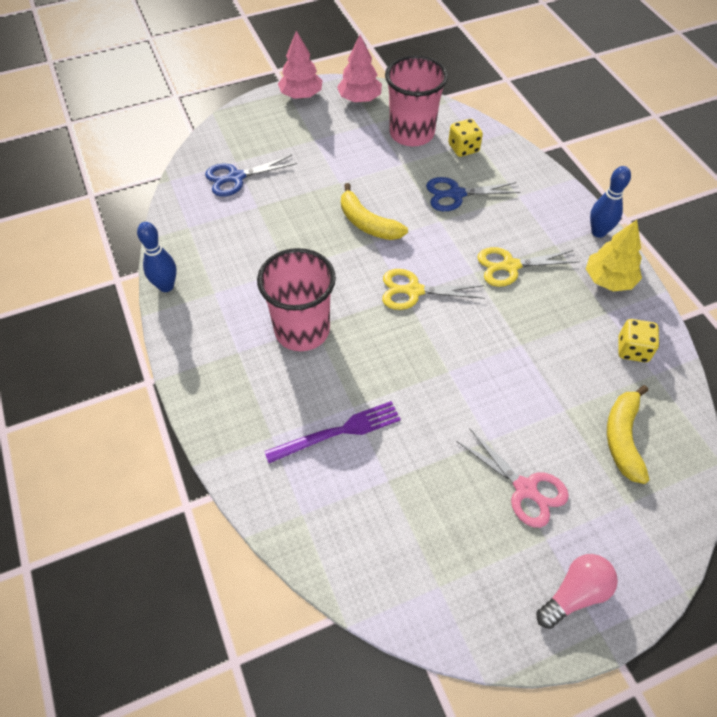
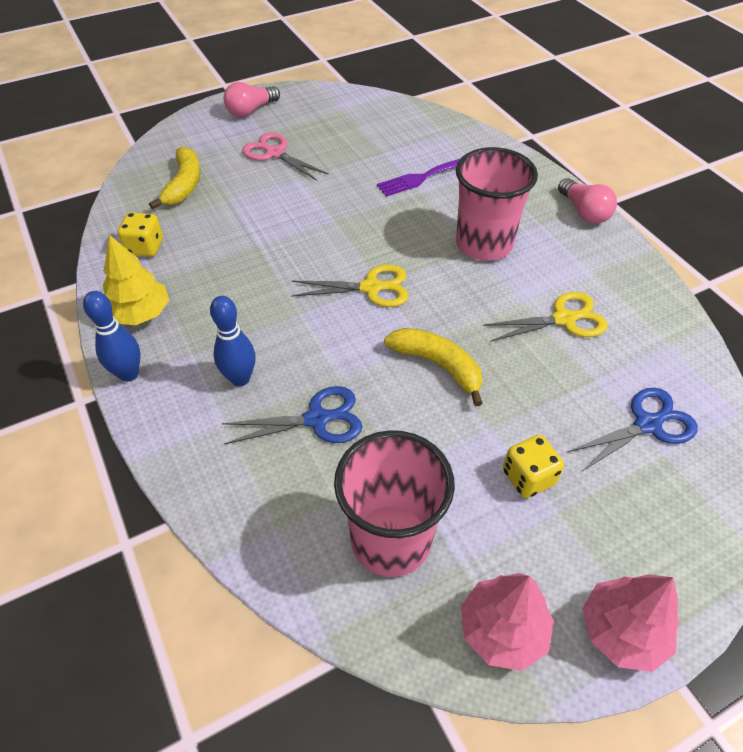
camera: 175 degrees right, 5 degrees down
(166, 286) = (649, 275): blue bowling pin -> blue bowling pin (240, 378)
(187, 363) = (584, 212): none -> pink light bulb
(463, 148) = (300, 511): yellow dice -> yellow dice (528, 477)
(509, 266) = (257, 322): yellow scissors -> yellow scissors (565, 319)

